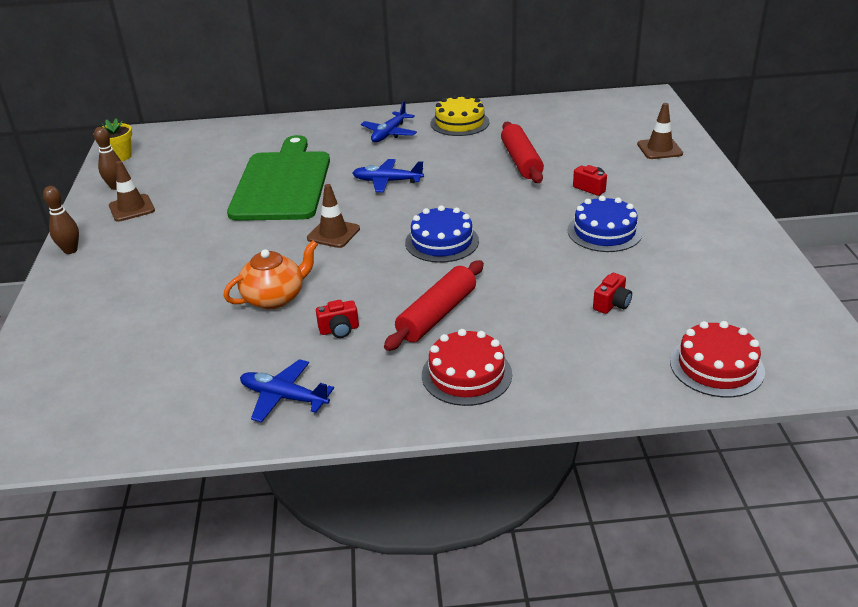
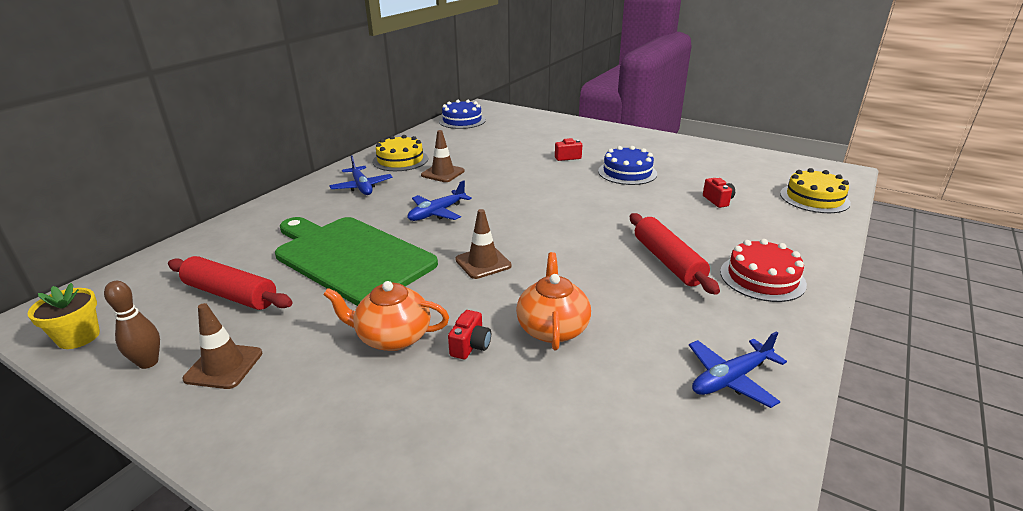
camera: 55 degrees left, 5 degrees down
(70, 250) = (235, 453): brown bowling pin -> none
(206, 244) = (392, 337): none -> orange teapot
(339, 330) = (645, 312): red camera -> red camera (470, 346)
(442, 241) = (564, 224): blue cake -> blue cake (462, 120)
(521, 161) = (495, 162): red rolling pin -> red rolling pin (230, 295)
(659, 149) = (551, 126): brown traffic cone -> brown traffic cone (443, 173)
(716, 366) = (814, 198): red cake -> yellow cake

